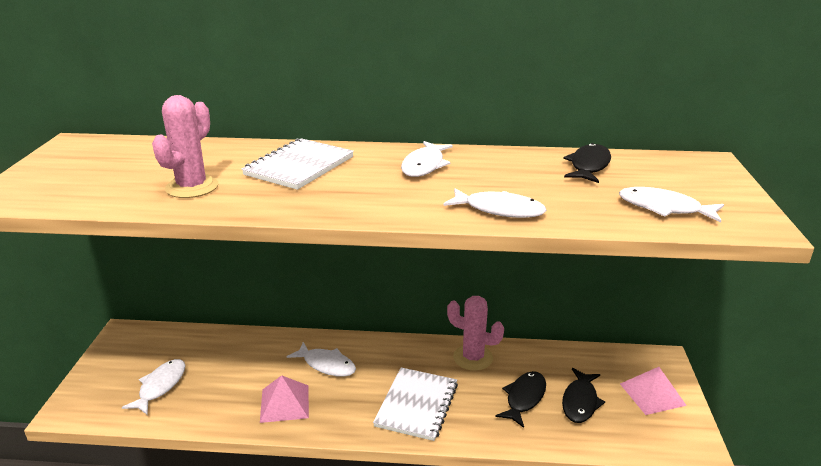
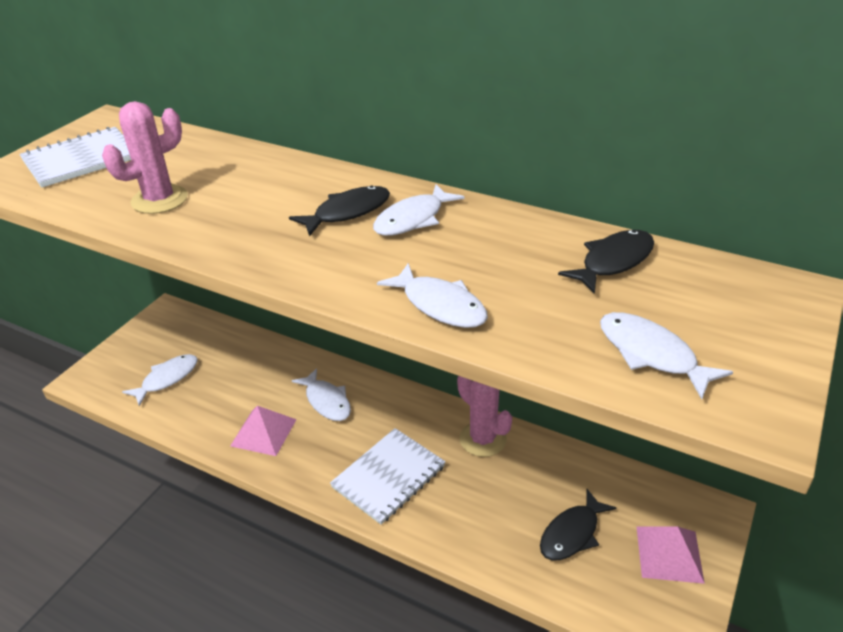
camera: 25 degrees right, 10 degrees up
(299, 166) = (281, 192): white notebook -> white notebook (81, 159)
(524, 398) = (509, 507): black fish -> black fish (348, 212)

